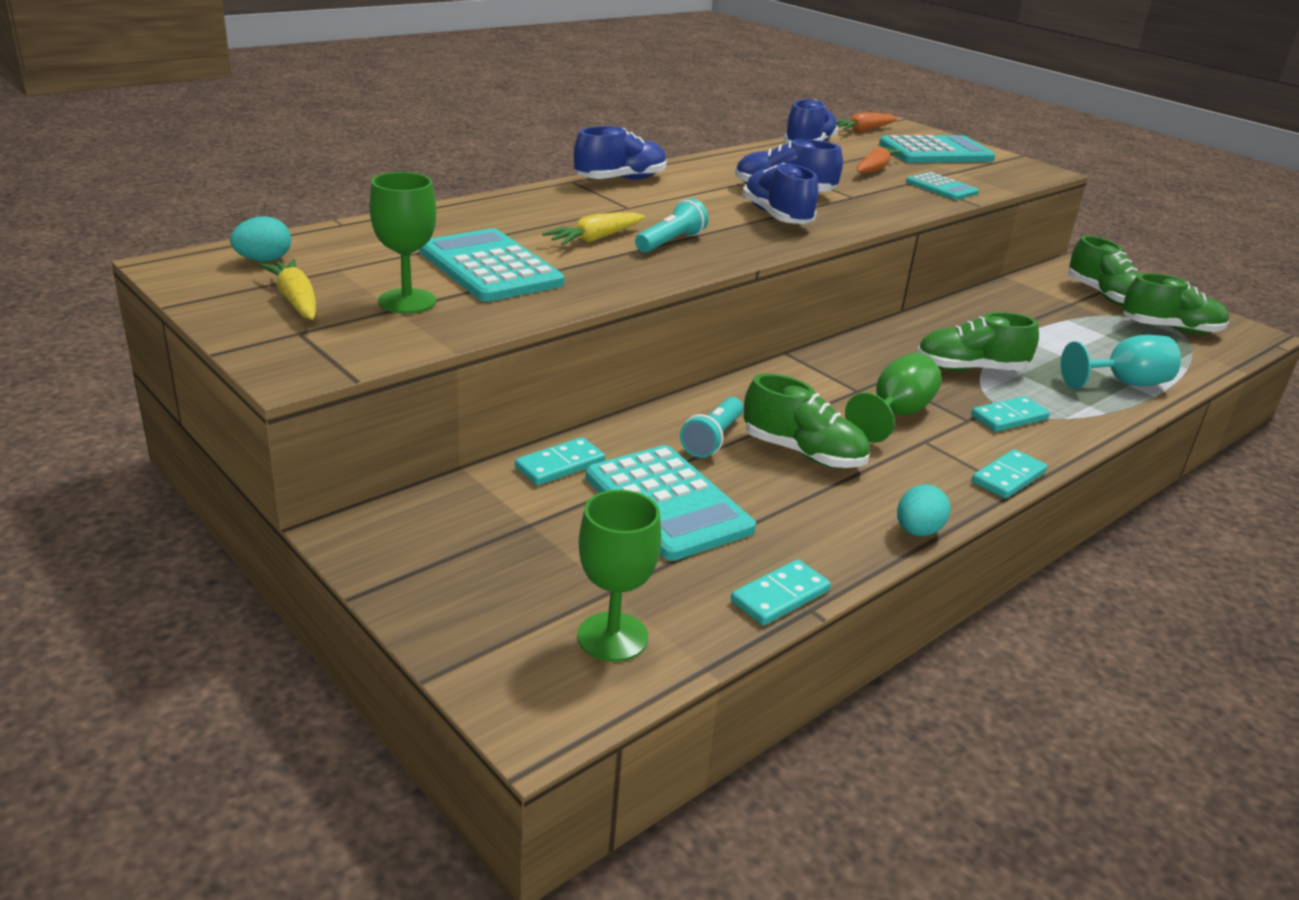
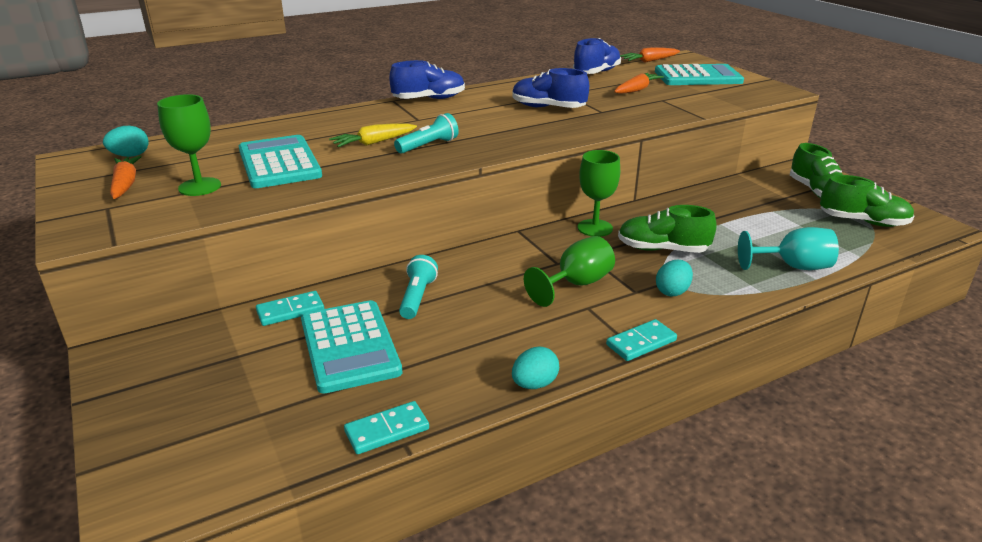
camera: 15 degrees right, 0 degrees up
(295, 300) = (125, 184): yellow carrot -> orange carrot
(612, 637) = (236, 452): green goblet -> green goblet (595, 228)
(712, 439) = (417, 297): turquoise flashlight -> turquoise flashlight turned 150 degrees clockwise
(776, 216) = (527, 127): blue shoe -> none
(803, 453) = (481, 312): green shoe -> none
(941, 187) = (681, 104): turquoise calculator -> none
(1009, 417) = (672, 291): turquoise domino -> turquoise egg

